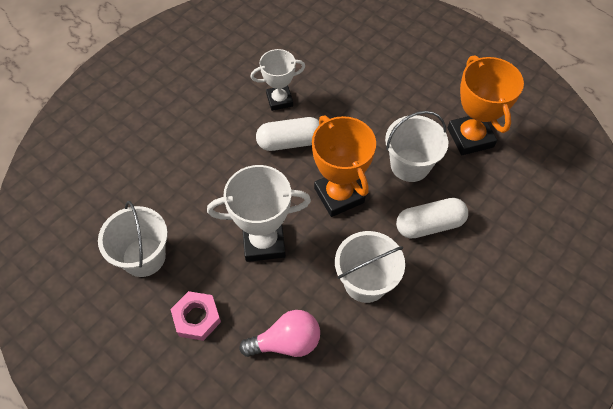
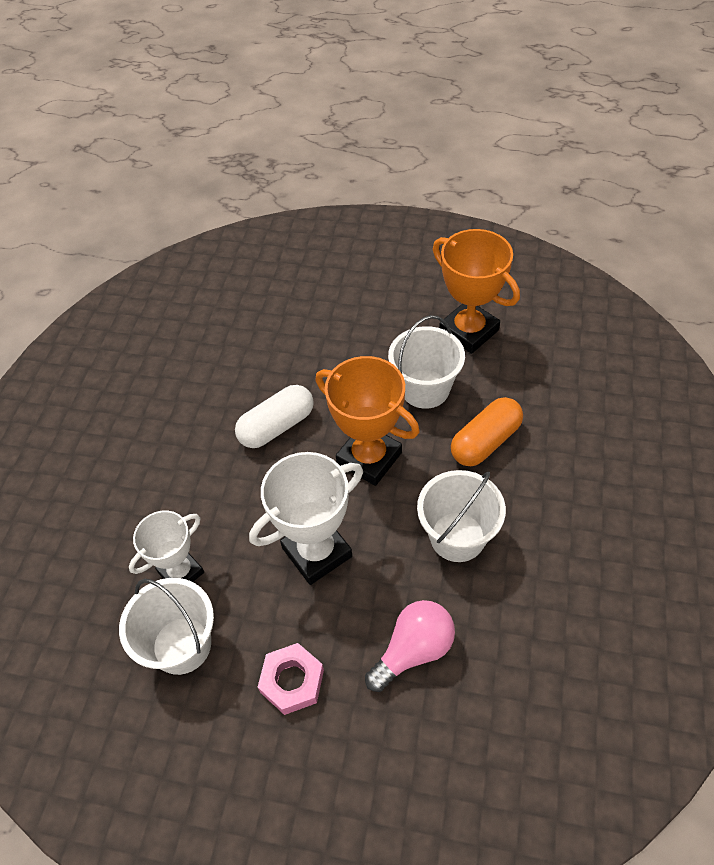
camera: 25 degrees left, 5 degrees down
(279, 100) = (235, 386): white trophy -> white trophy (181, 572)
(429, 225) = (485, 442): white capsule -> orange capsule

